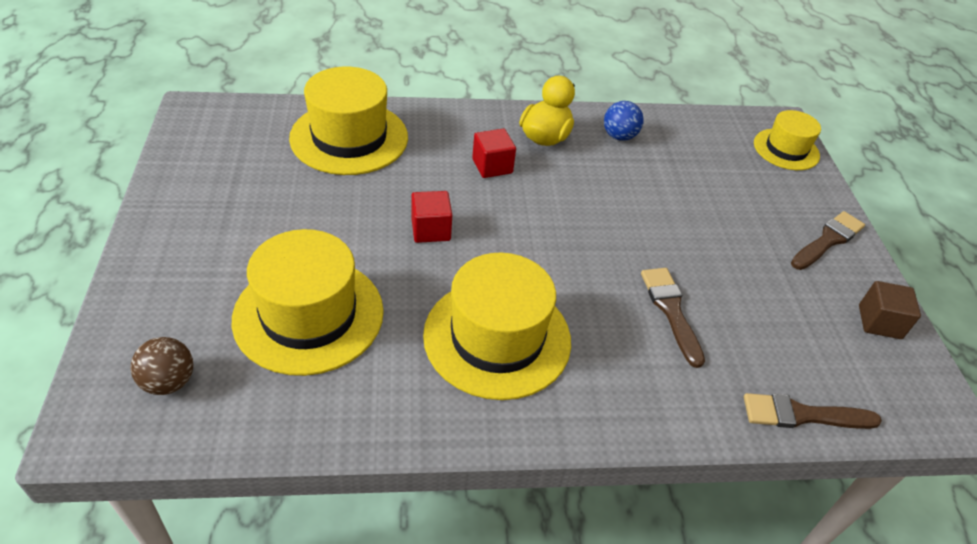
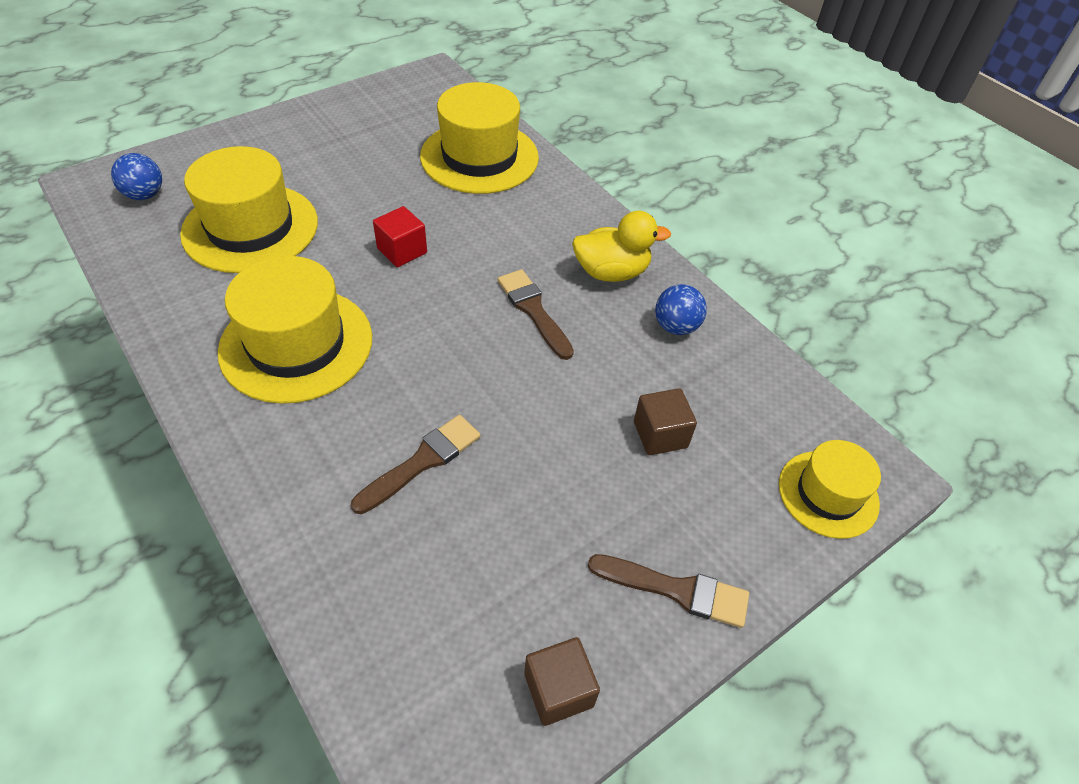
camera: 60 degrees right, 5 degrees up
(169, 382) = (145, 195): brown ball -> blue ball
(492, 166) = (527, 253): red cube -> none
(708, 189) = (660, 434): none -> brown cube
(802, 415) = (339, 633): brown brush -> brown brush (533, 310)

